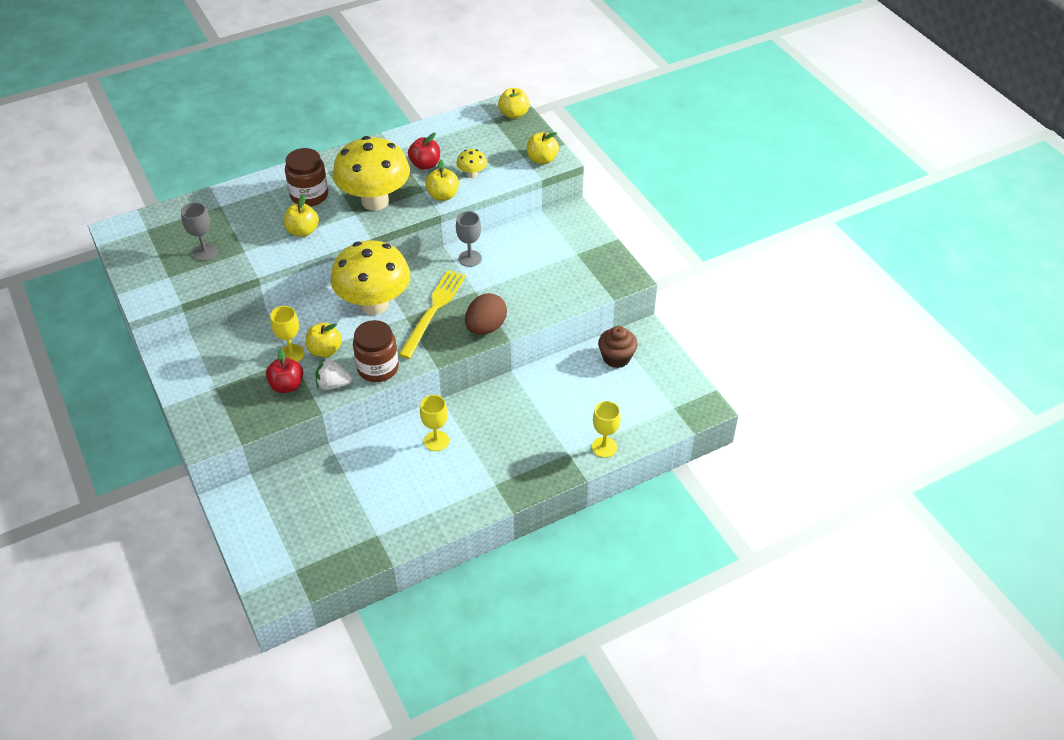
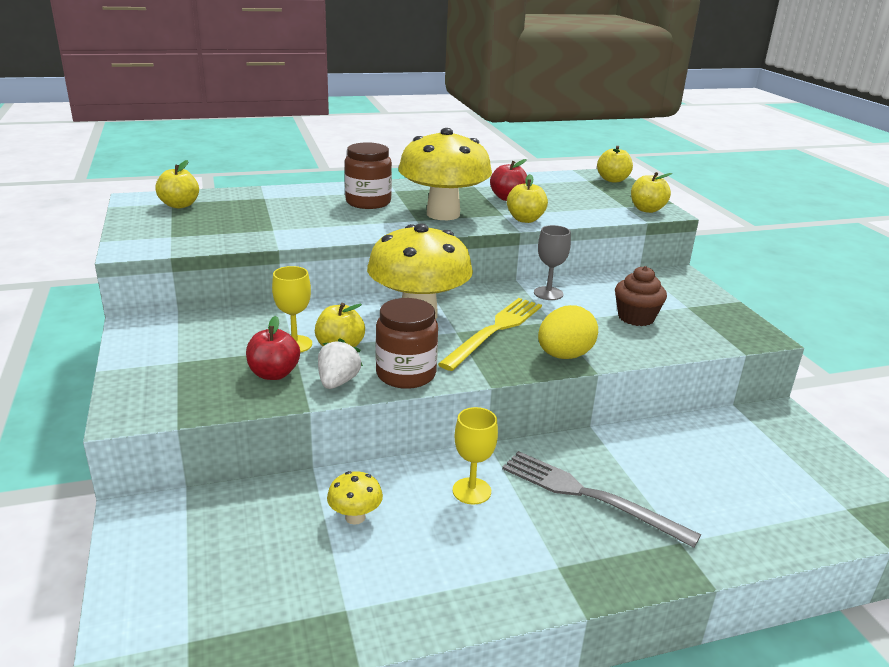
camera: 10 degrees right, 20 degrees down
(205, 252) = (226, 224): grey goblet -> none
(303, 231) = (349, 224): yellow apple -> yellow apple (179, 205)
(333, 384) = (338, 382): white strawberry -> white strawberry turned 90 degrees clockwise
(472, 174) = (562, 210): yellow mushroom -> yellow mushroom (355, 517)
(486, 327) = (564, 356): brown egg -> yellow egg
(512, 430) = (589, 496): none -> grey fork
(604, 447) = (740, 544): yellow goblet -> none
(616, 358) = (743, 434): brown cupcake -> brown cupcake (636, 317)

